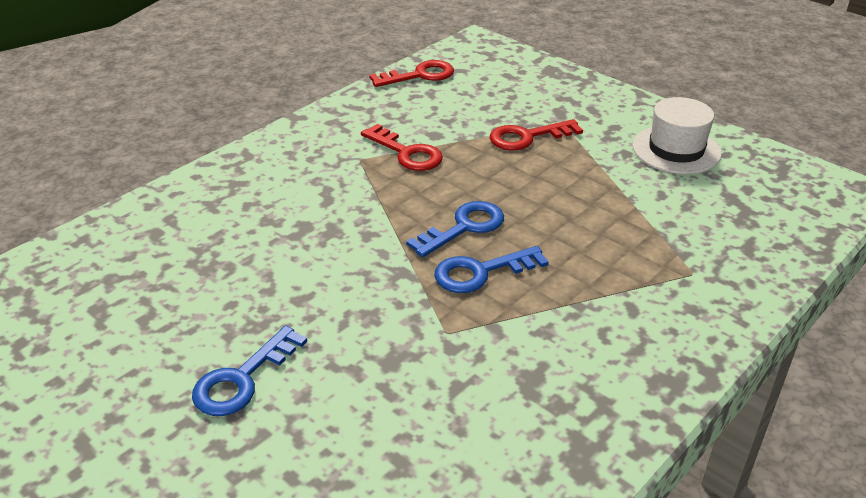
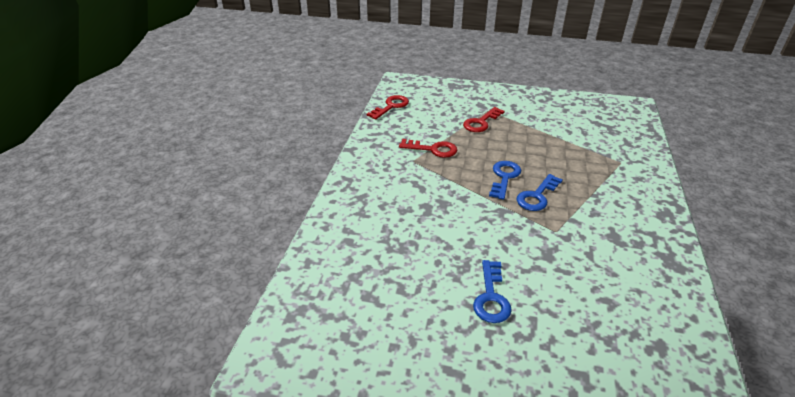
camera: 30 degrees left, 0 degrees up
(676, 150) = (551, 108): white hat -> none

